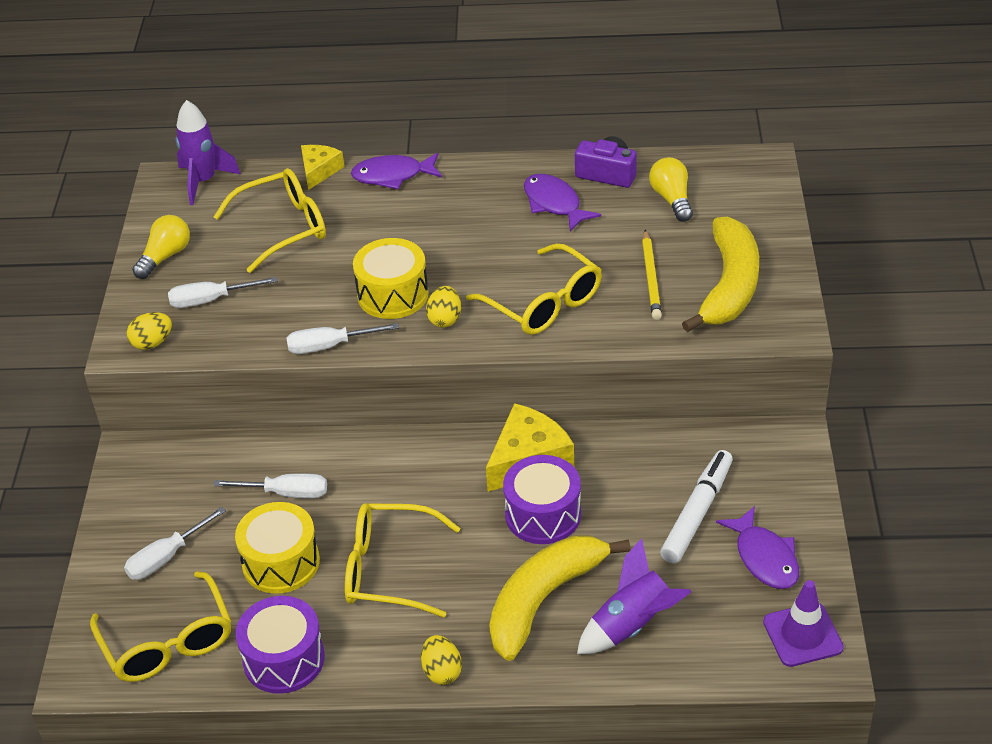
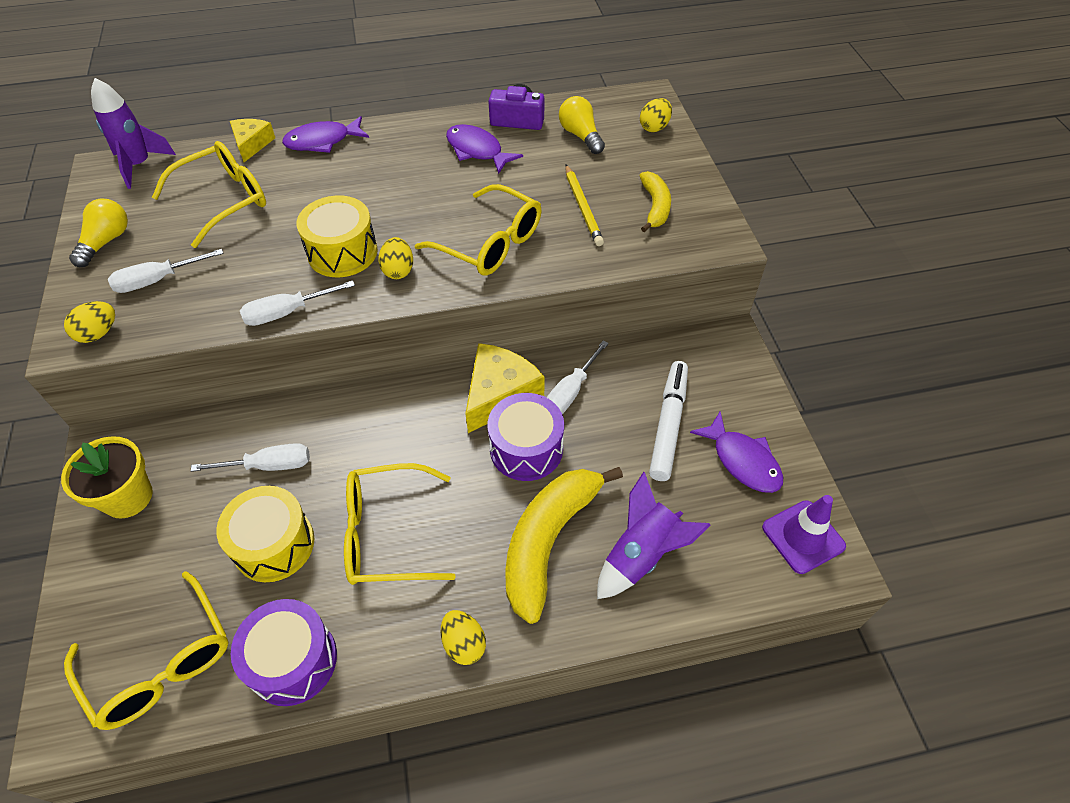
camera: 15 degrees left, 10 degrees up
(151, 502) = (128, 497): none -> yellow flower pot
(165, 558) = (149, 559): white screwdriver -> white screwdriver (570, 392)
(729, 286) = (655, 207): yellow banana -> yellow banana, size x0.55
(757, 198) = (654, 127): none -> yellow egg

